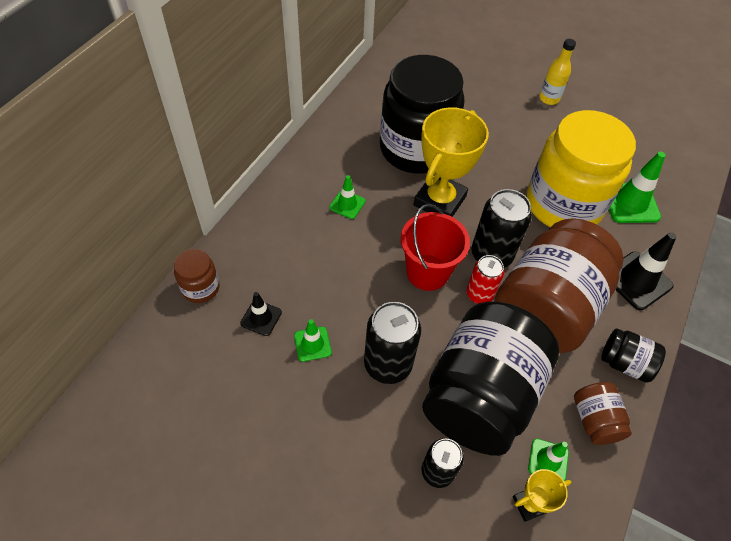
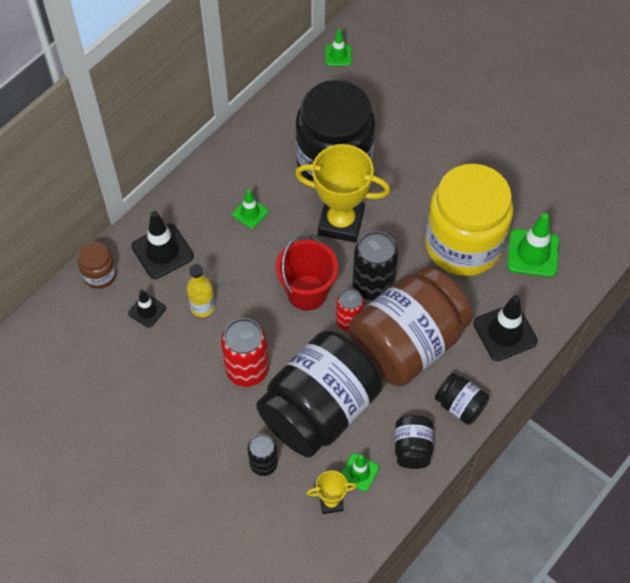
camera: 15 degrees right, 5 degrees up
(265, 254) = (162, 251): none -> black traffic cone
(312, 344) = (186, 341): green traffic cone -> green traffic cone (338, 55)
(388, 364) = (247, 370): black can -> red can
(439, 201) = (340, 222): yellow trophy -> yellow trophy turned 60 degrees clockwise
(549, 99) = (495, 122): yellow bottle -> yellow bottle (202, 307)
(594, 420) = (412, 448): brown jar -> black jar

